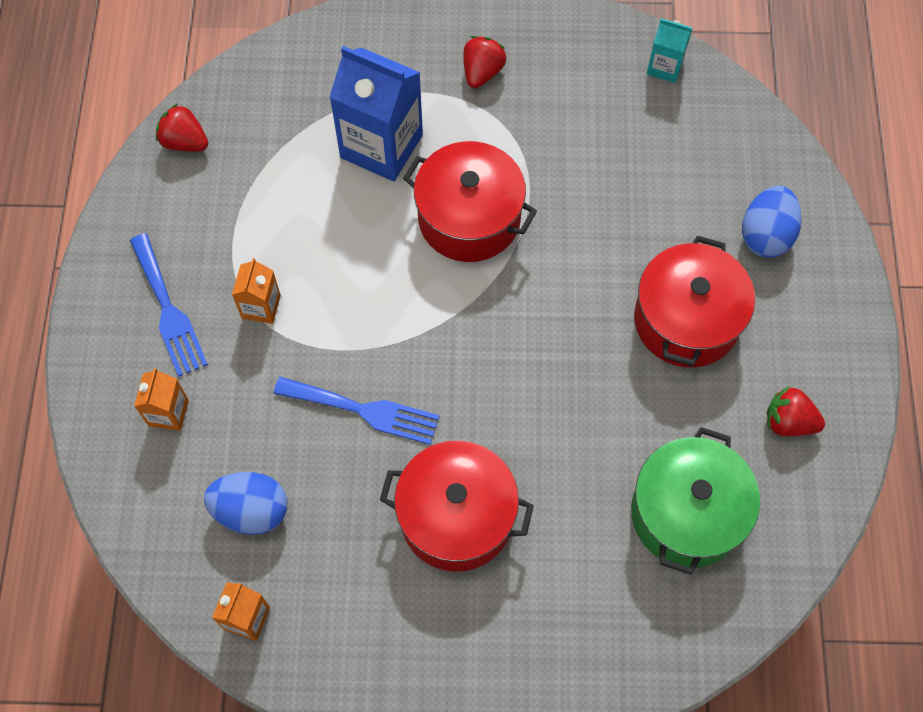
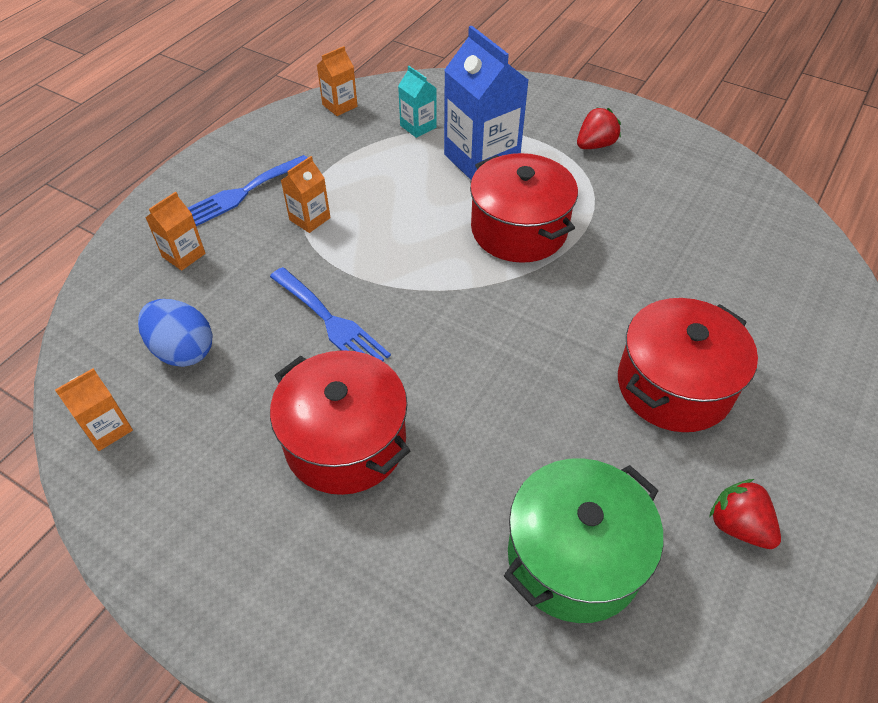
camera: 30 degrees right, 15 degrees down
(168, 310) = (242, 193): blue fork -> blue fork turned 45 degrees clockwise
(185, 142) = (340, 105): red strawberry -> orange carton
(665, 67) = (760, 196): turquoise carton -> turquoise carton (418, 126)
(765, 235) = (795, 352): blue egg -> none

